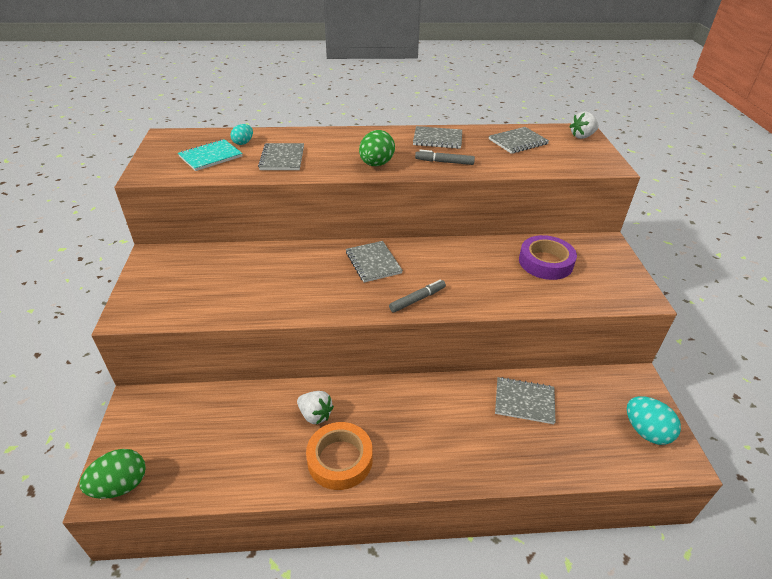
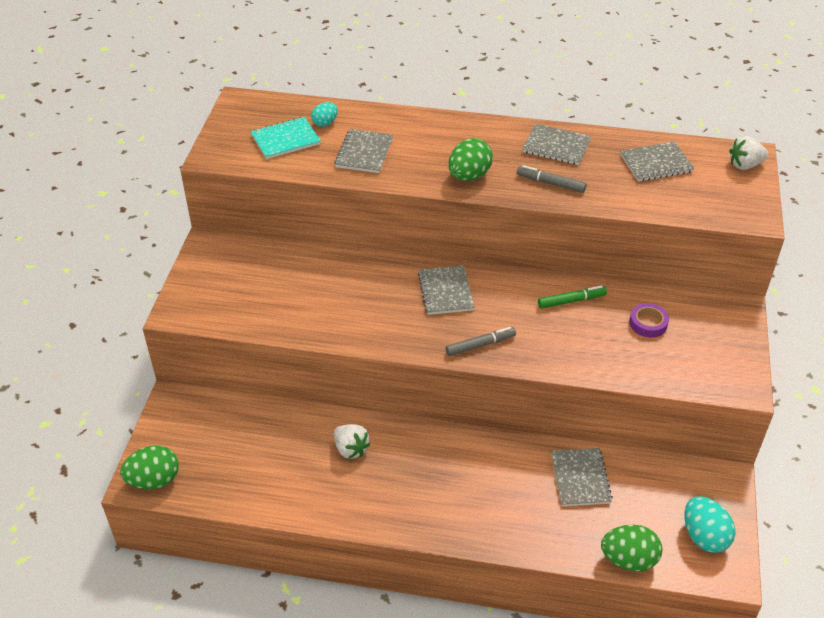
camera: 15 degrees right, 5 degrees up
(340, 459) = (365, 498): orange tape -> none
(478, 255) = (571, 301): none -> green marker
(524, 401) = (580, 478): grey notebook -> grey notebook turned 60 degrees clockwise
(545, 262) = (648, 323): purple tape -> purple tape, size x0.59
(595, 466) = (628, 559): none -> green egg

